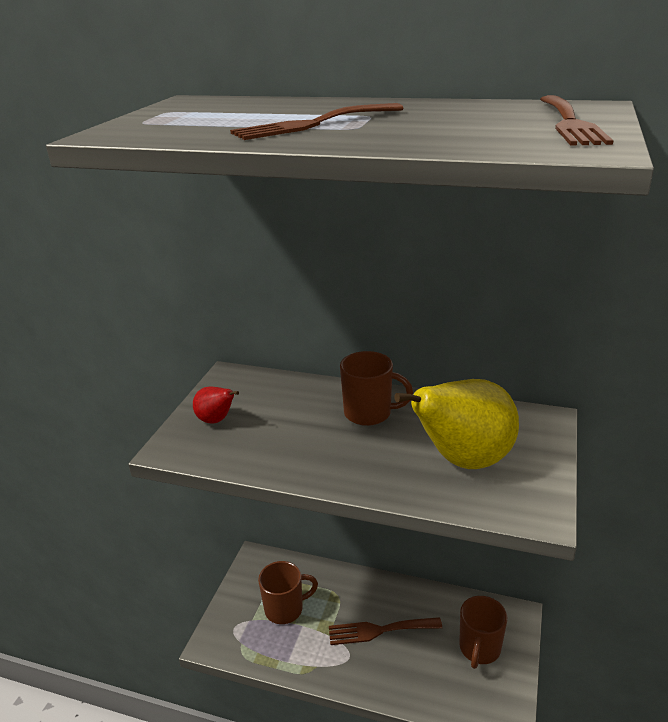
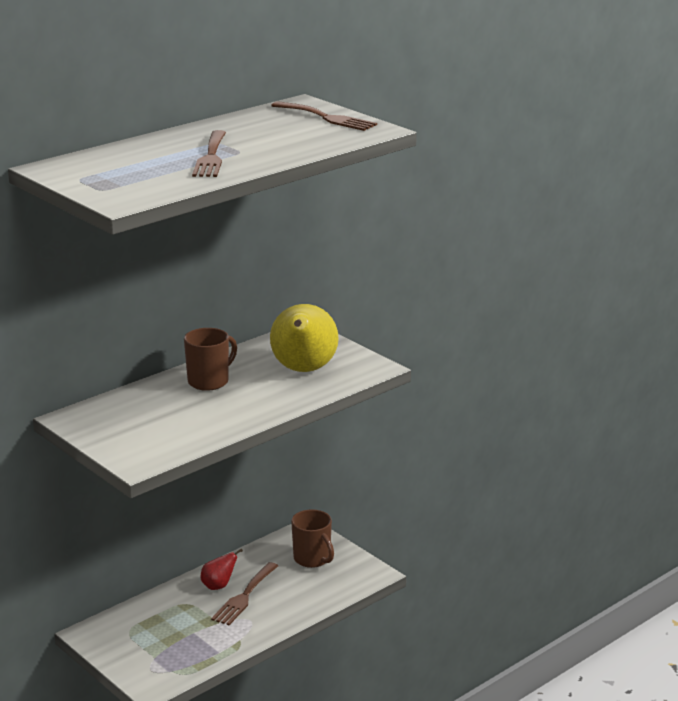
camera: 60 degrees left, 5 degrees down
(216, 420) = (128, 438): red pear -> red pear (218, 586)
(285, 609) = (166, 635): brown mug -> none

